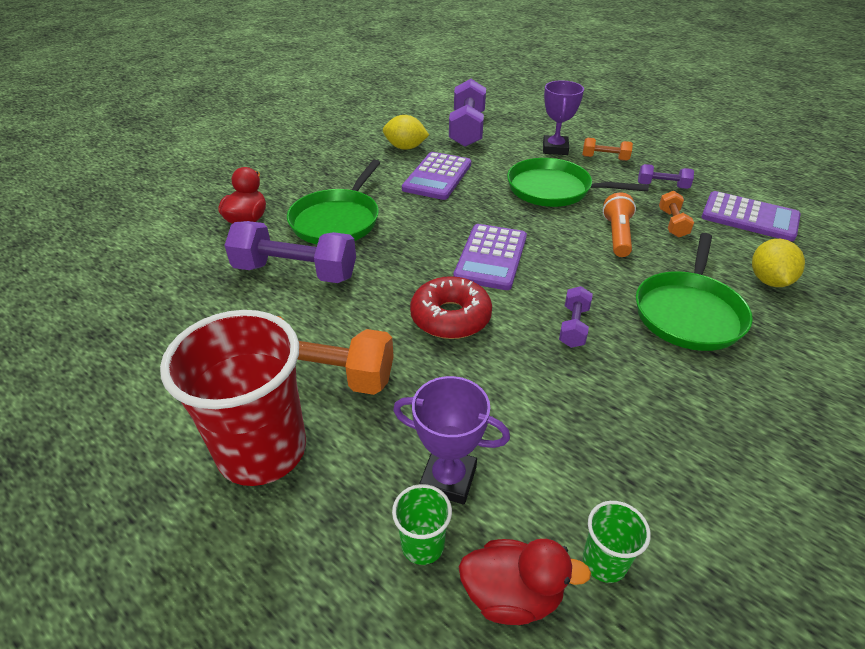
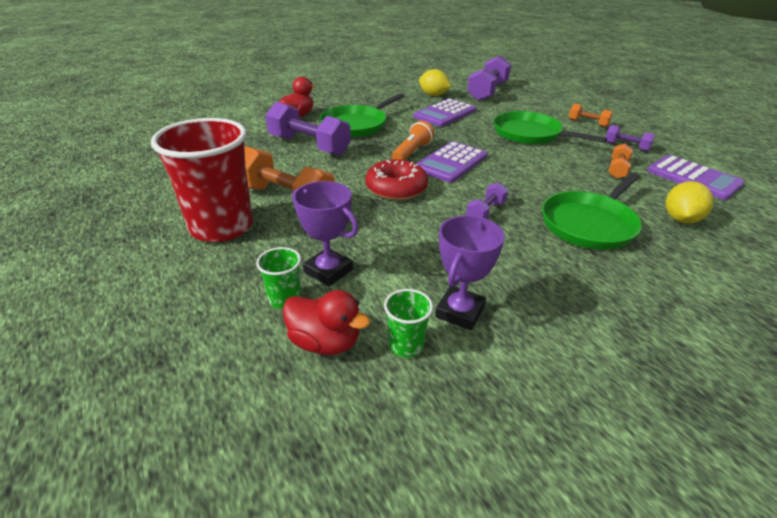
camera: 20 degrees right, 5 degrees down
(555, 149) = (549, 112): purple trophy -> purple trophy (459, 312)
(617, 235) = (563, 168): orange flashlight -> orange flashlight (412, 152)

